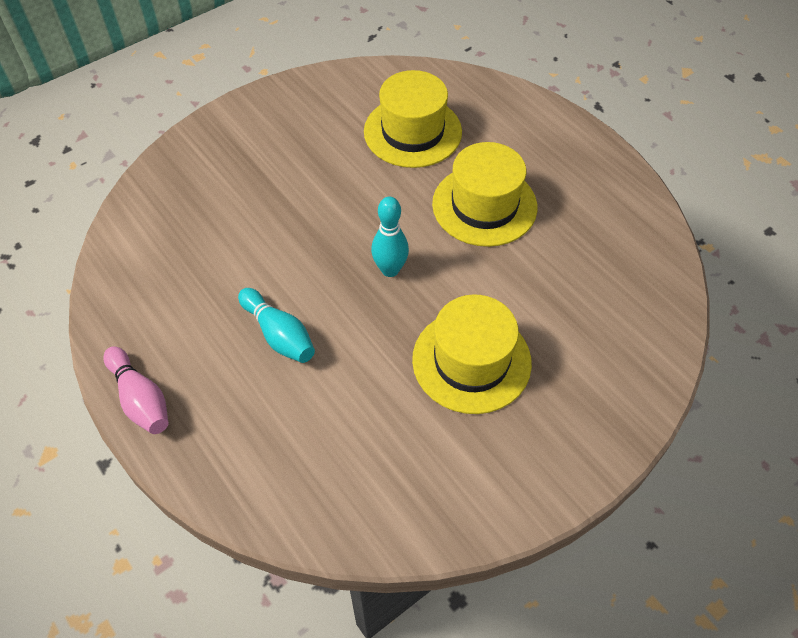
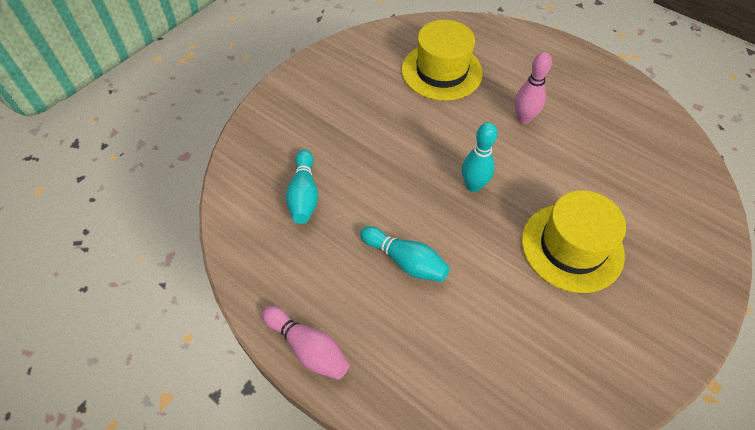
camera: 15 degrees left, 0 degrees up
(200, 241) = (304, 195): none -> turquoise bowling pin
(484, 205) = (523, 118): yellow hat -> pink bowling pin

